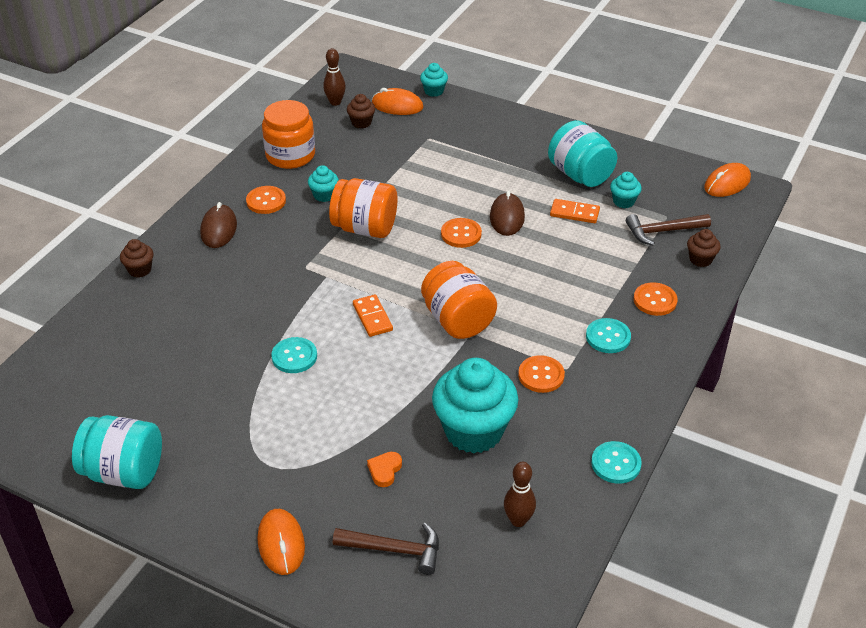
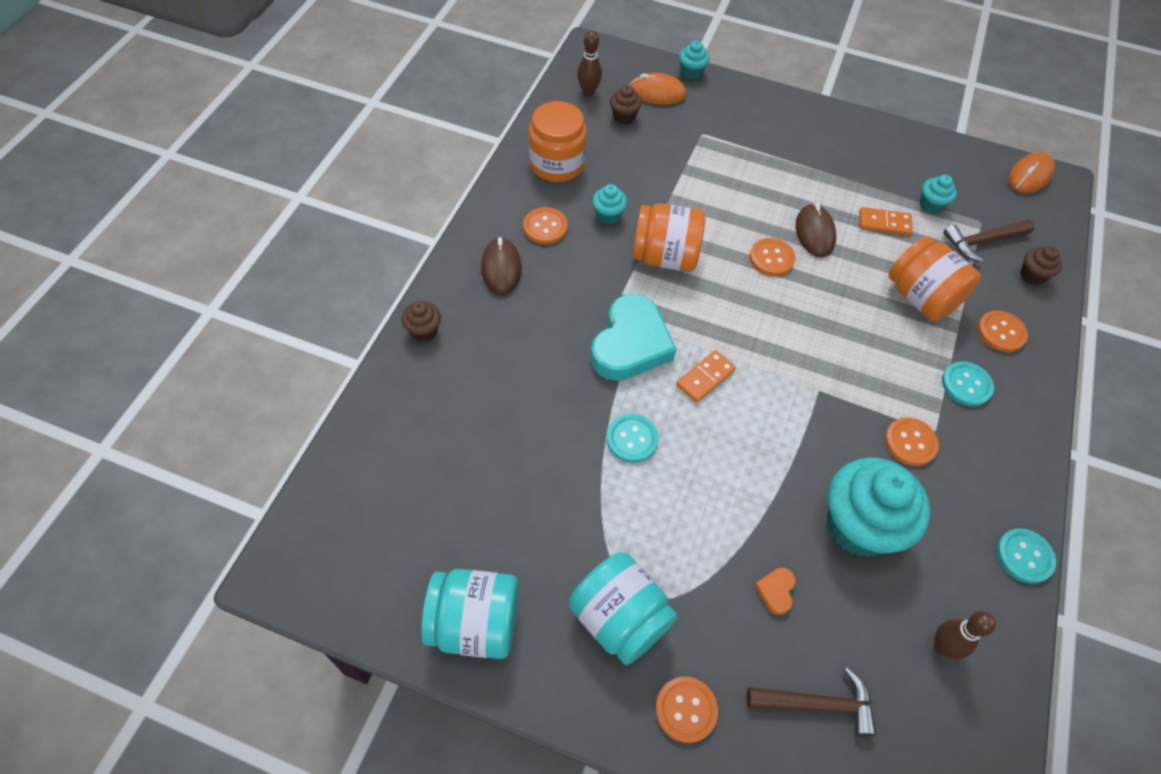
camera: 10 degrees left, 15 degrees up
(281, 544) = (686, 710): orange mouse -> orange button
(314, 289) = (630, 344): none -> turquoise heart
(372, 317) = (705, 378): orange domino -> orange domino turned 75 degrees clockwise
(457, 320) = (799, 375): orange jar -> orange jar (921, 297)
(580, 174) = (876, 173): turquoise jar -> turquoise jar (619, 618)

